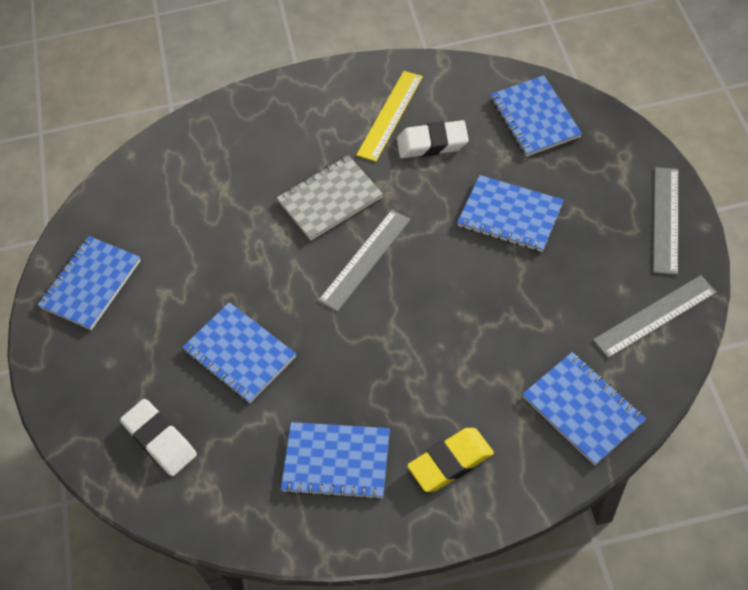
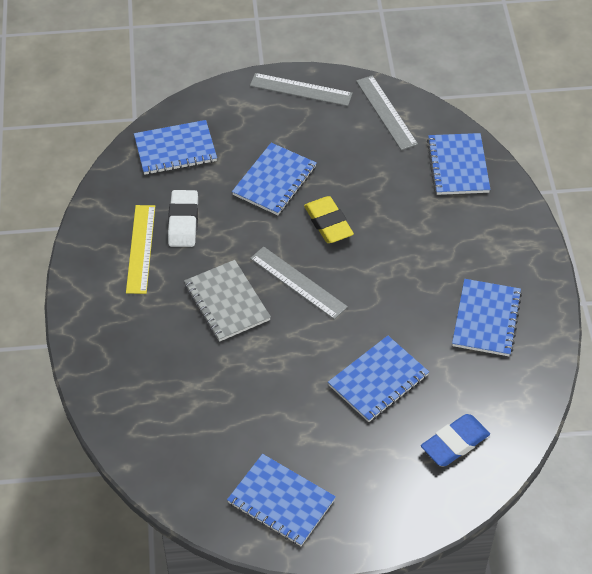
camera: 90 degrees left, 5 degrees down
(160, 440) = (455, 443): white eraser -> blue eraser
(390, 115) = (140, 248): yellow ruler -> yellow ruler turned 60 degrees clockwise
(450, 462) = (493, 248): yellow eraser -> yellow eraser (328, 223)
(582, 409) = (458, 166): blue notebook -> blue notebook turned 60 degrees counterclockwise

